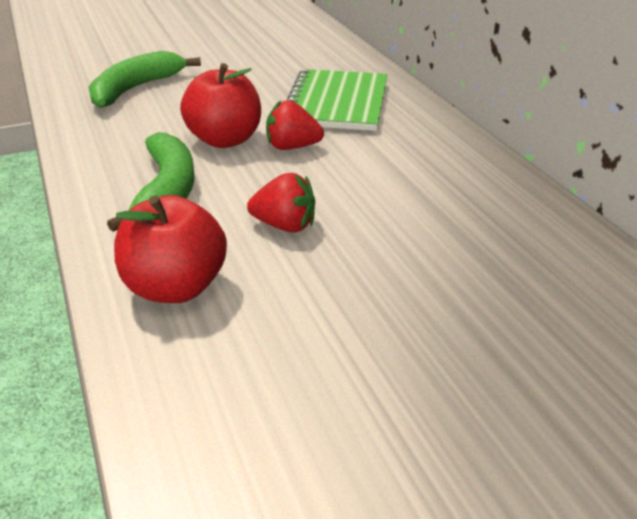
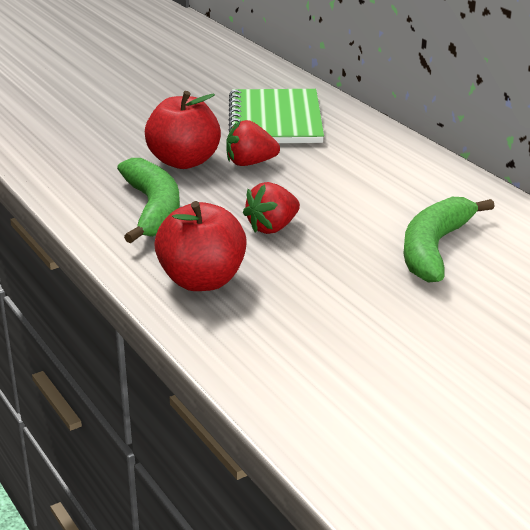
camera: 10 degrees left, 5 degrees down
(135, 89) = (69, 120): green banana -> green banana (434, 249)
(285, 226) = (272, 228): red strawberry -> red strawberry turned 135 degrees clockwise

